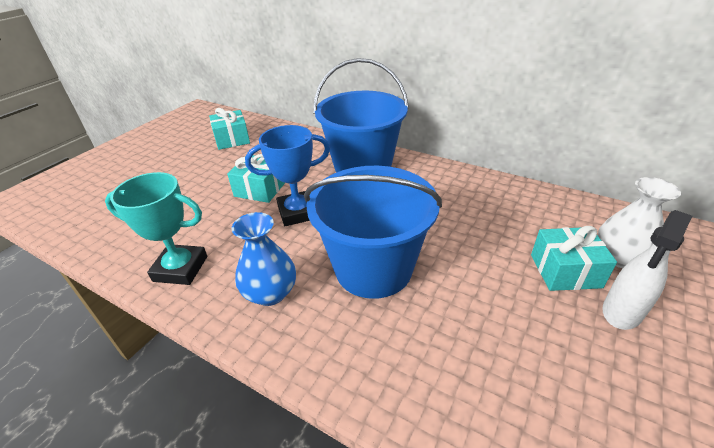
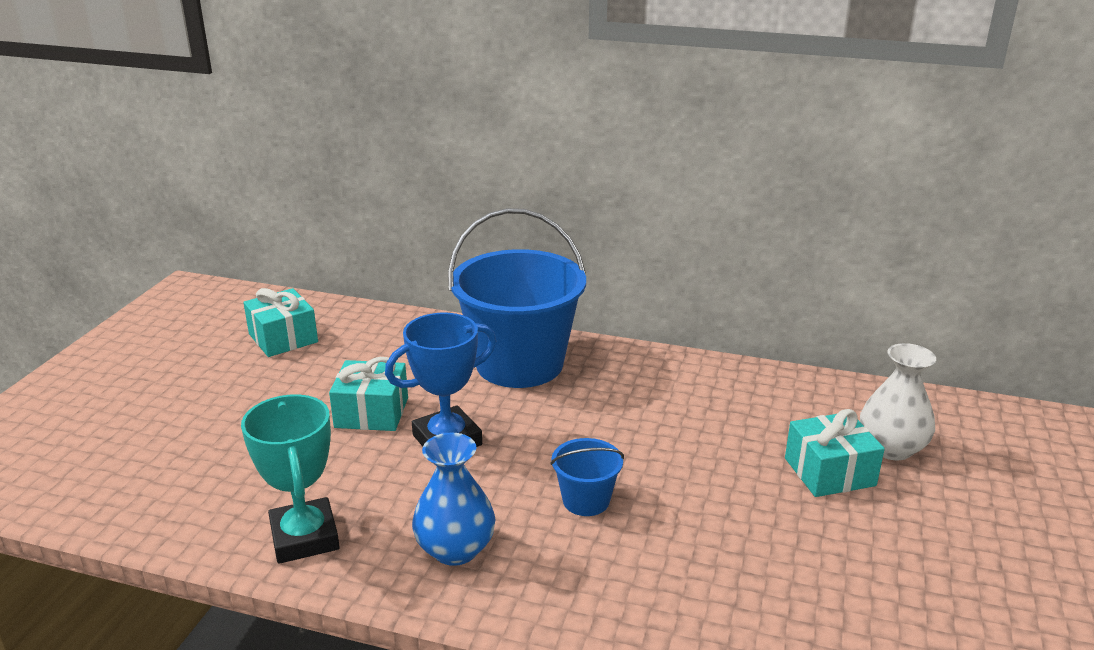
camera: 15 degrees left, 10 degrees down
(180, 269) = (304, 537): turquoise trophy -> turquoise trophy turned 75 degrees clockwise
(373, 268) = (586, 500): blue bucket -> blue bucket, size x0.44
(621, 312) = (900, 509): white spray bottle -> none

